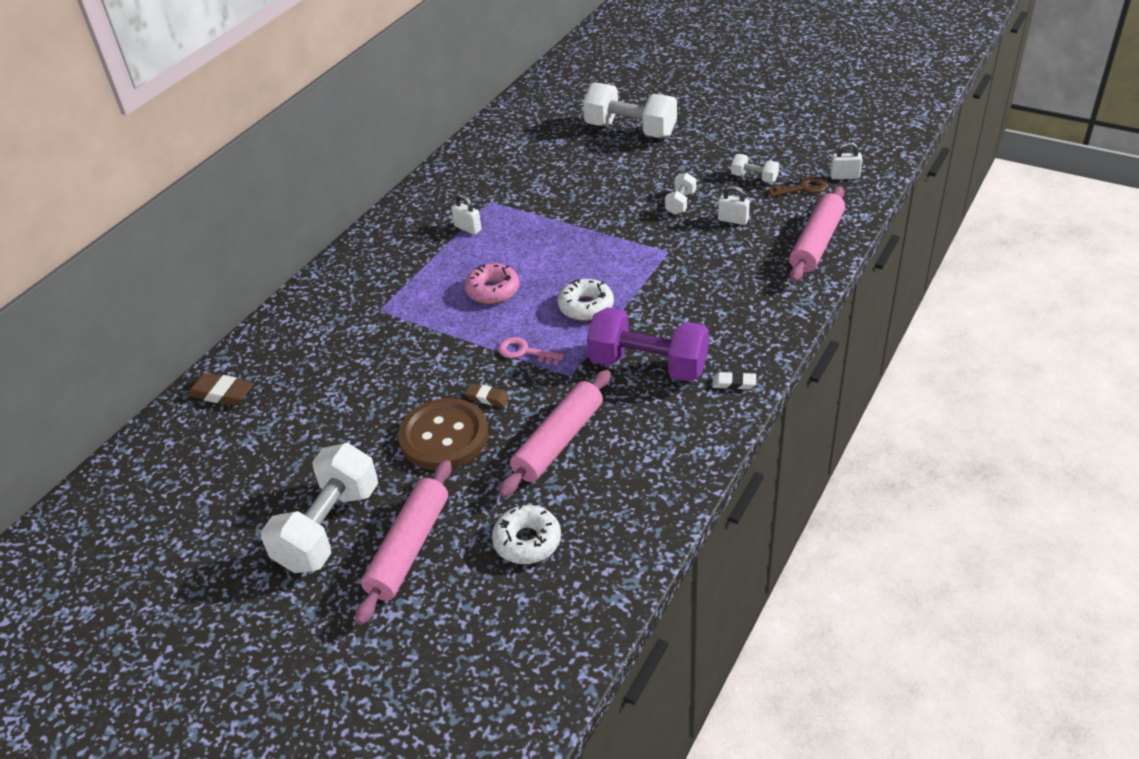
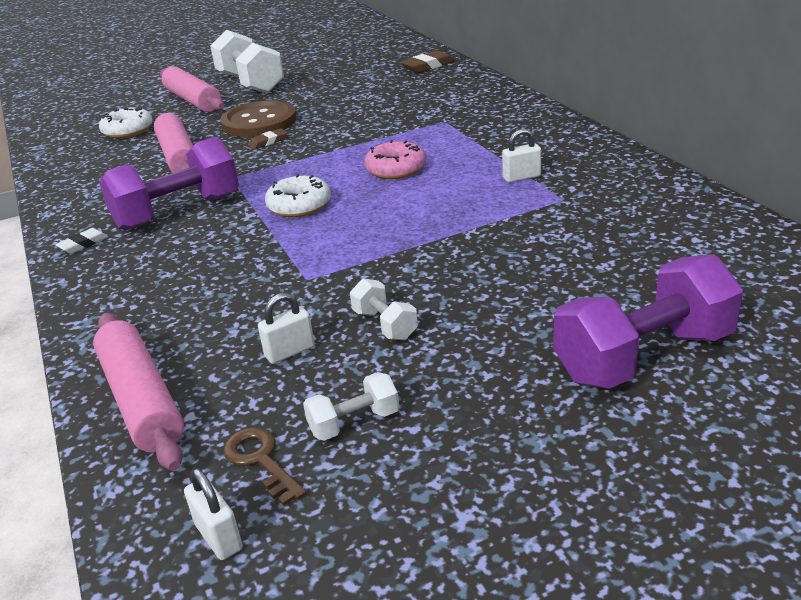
camera: 125 degrees right, 10 degrees down
(524, 352) = (291, 165): pink key -> none
(630, 130) = (643, 356): white dumbbell -> purple dumbbell
(802, 188) = (260, 460): brown key -> brown key turned 120 degrees clockwise
(844, 176) = (219, 537): white padlock -> white padlock turned 75 degrees counterclockwise

